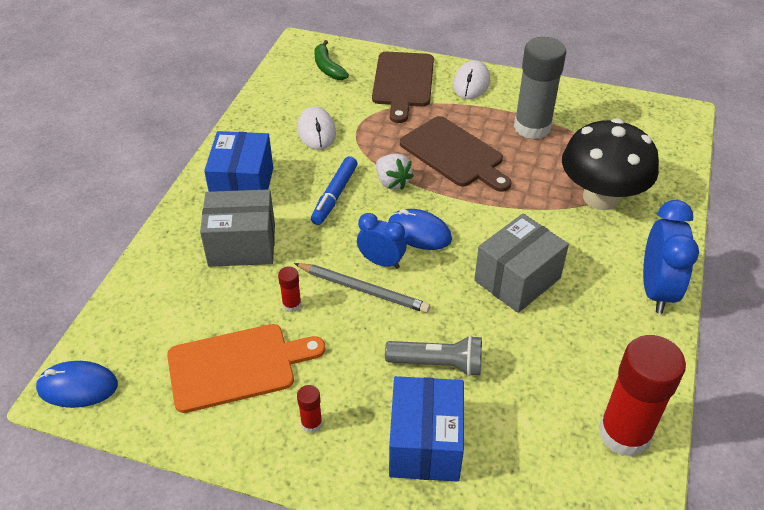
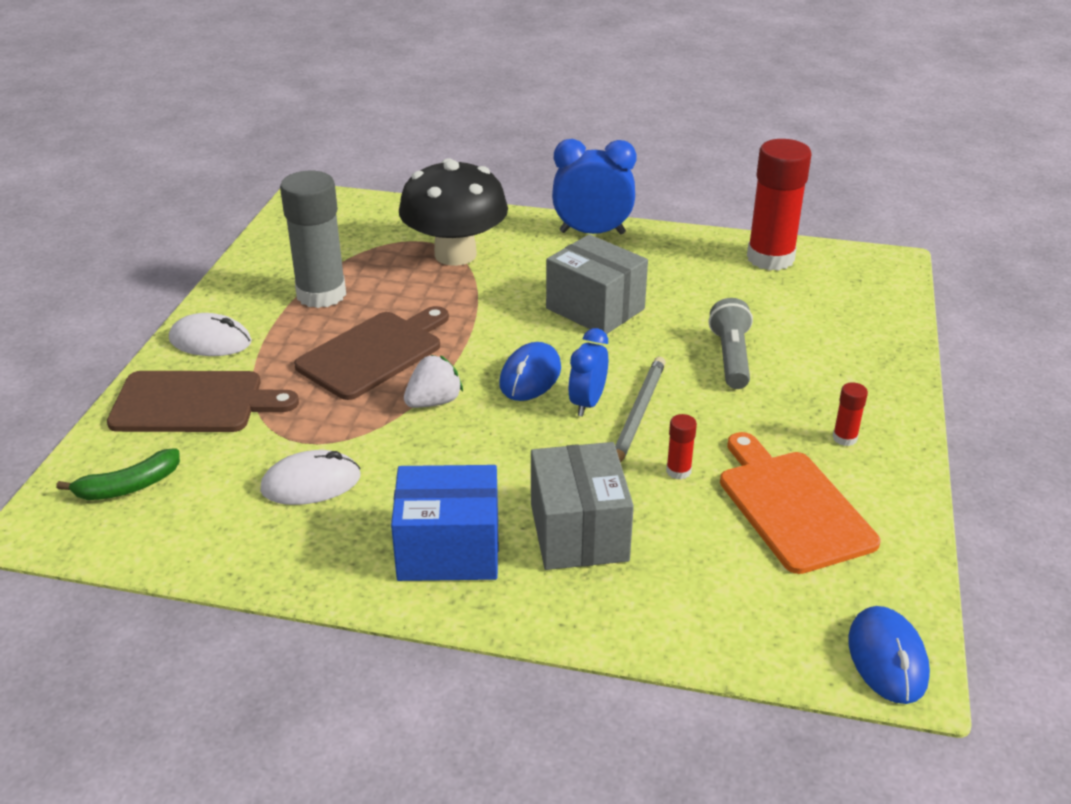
camera: 95 degrees left, 10 degrees down
(334, 195) = (464, 452): blue marker -> none
(425, 444) = (833, 363): blue box -> none

